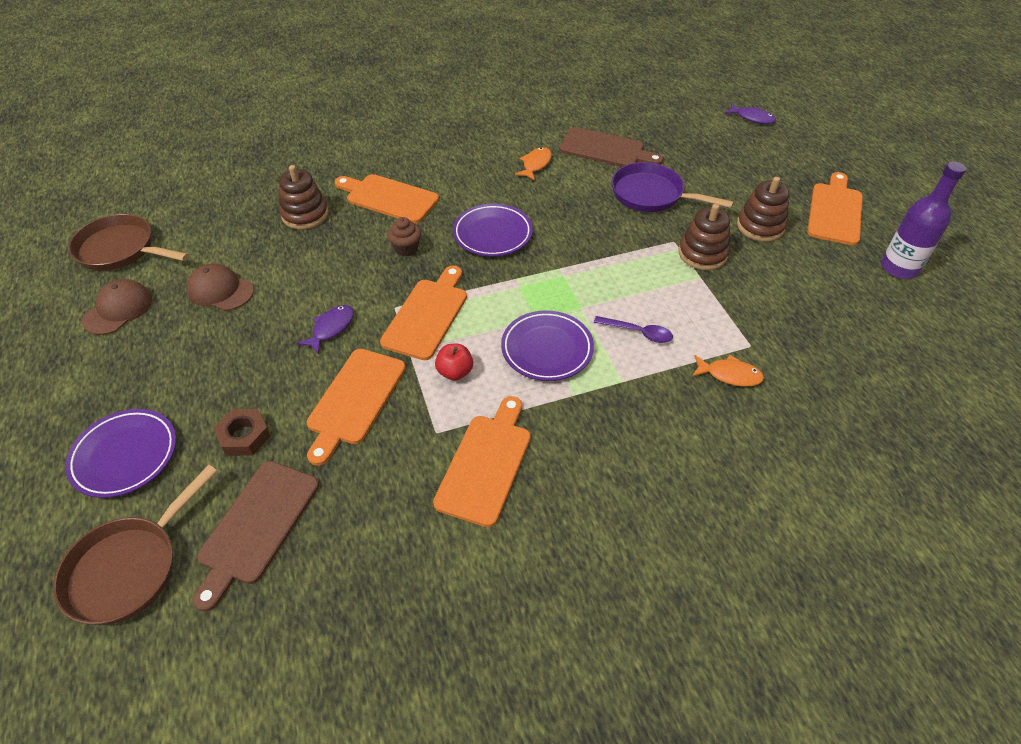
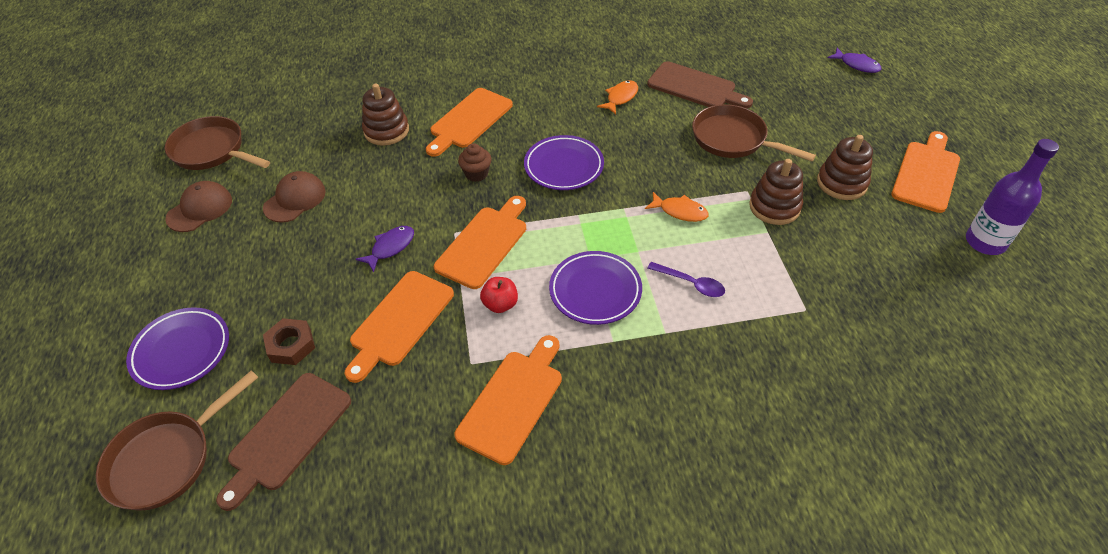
camera: 10 degrees right, 0 degrees up
(220, 290) = (295, 199): brown cap -> brown cap turned 90 degrees clockwise
(389, 198) = (469, 120): orange cutting board -> orange cutting board turned 90 degrees counterclockwise
(651, 195) = (733, 139): purple pan -> brown pan
(729, 375) = (777, 338): orange fish -> orange fish (680, 211)

